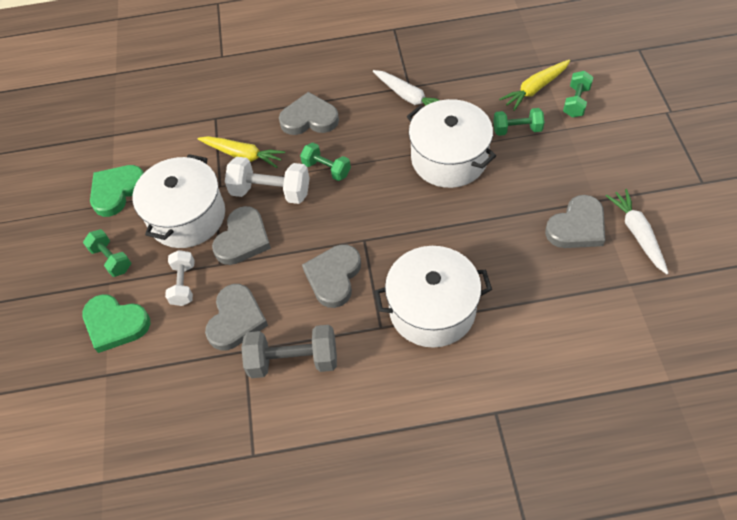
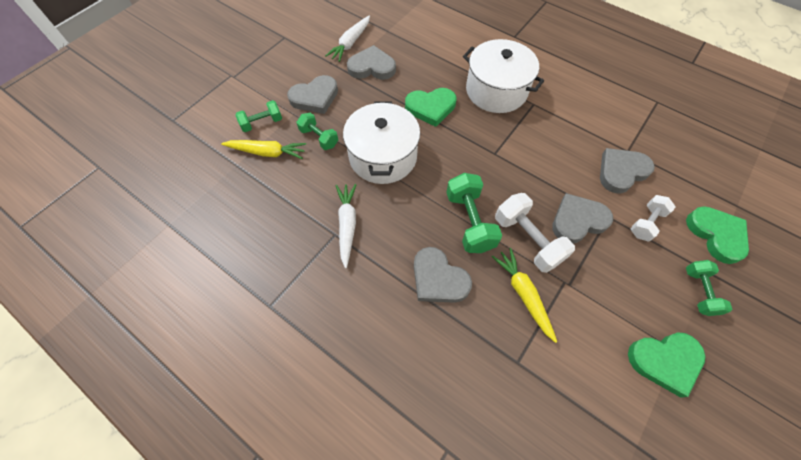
camera: 140 degrees left, 5 degrees up
(187, 216) = (611, 277): white pot -> none
(293, 361) = (600, 125): grey dumbbell -> none
(326, 169) = (469, 221): green dumbbell -> green dumbbell, size x1.59
(333, 277) = (535, 148): grey heart -> grey heart (315, 97)
(468, 234) = (431, 108): none -> green heart

